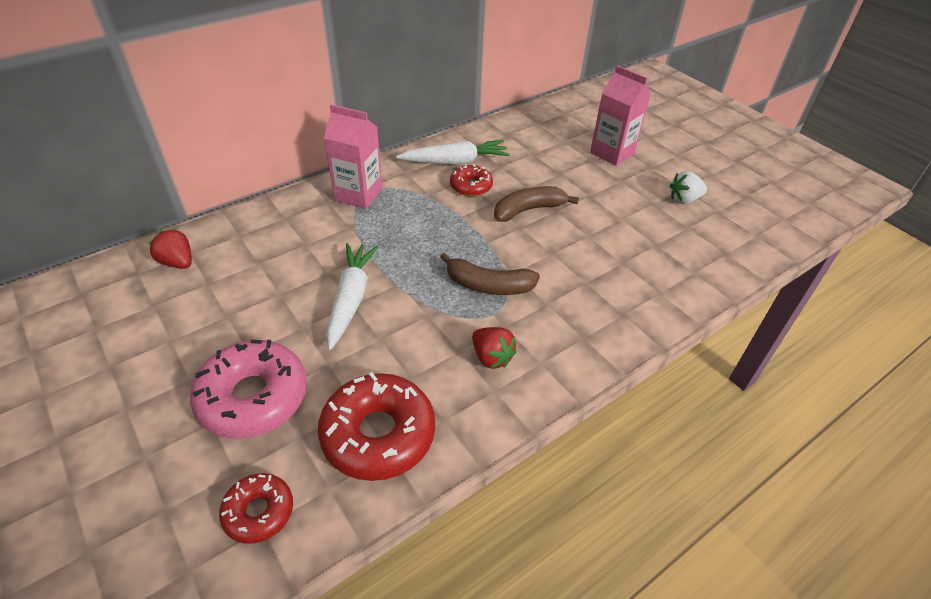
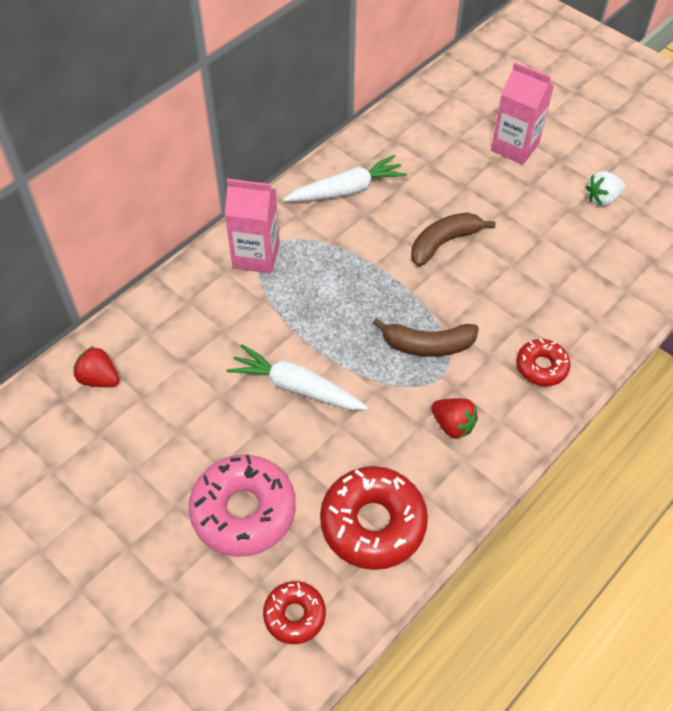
camera: 10 degrees left, 10 degrees up
(351, 298) = (296, 387): white carrot -> white carrot turned 60 degrees counterclockwise
(471, 186) = (374, 222): red donut -> red donut (541, 367)

